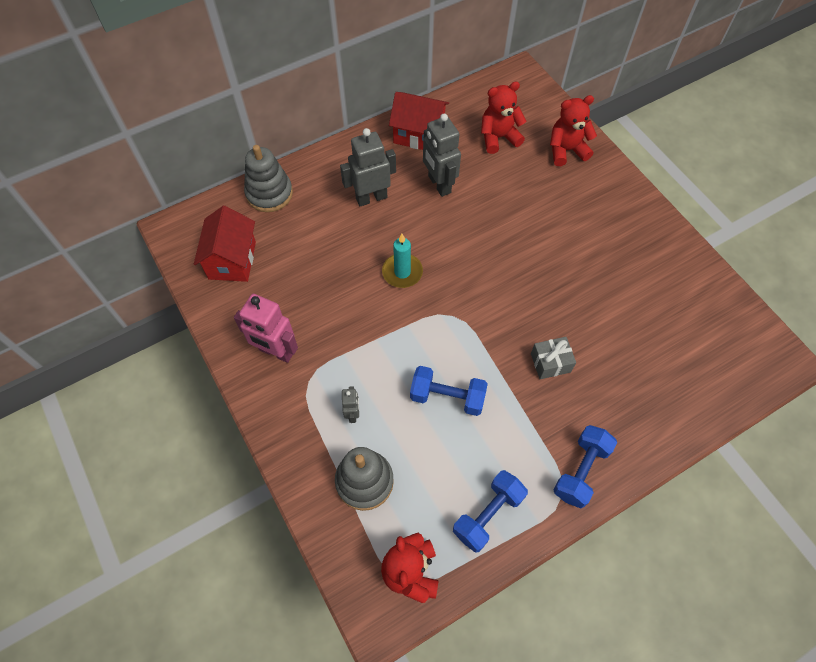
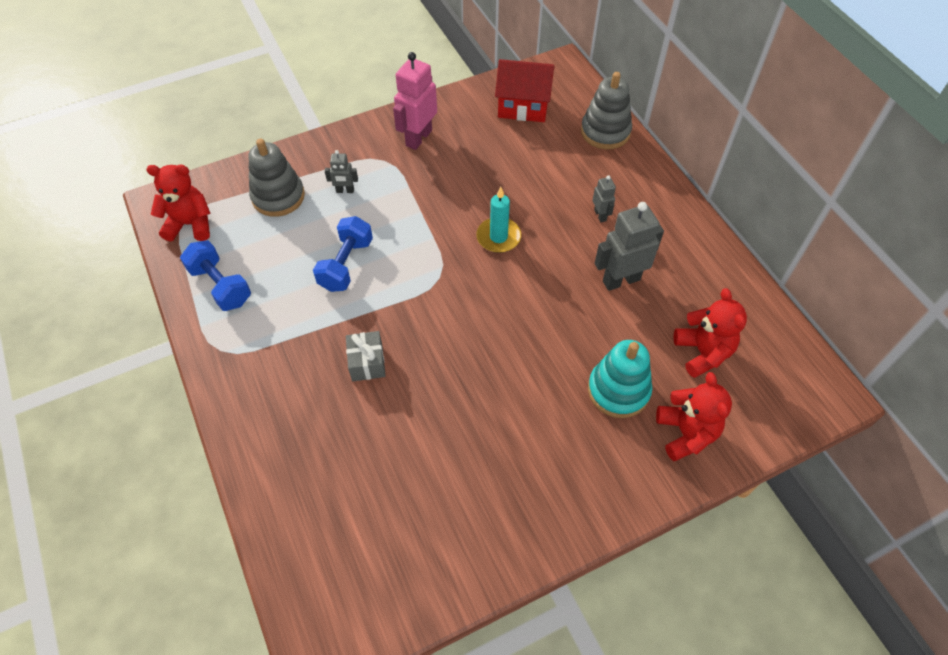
camera: 95 degrees right, 5 degrees down
(371, 198) = (600, 215): grey robot -> grey robot, size x0.51
(418, 135) = (700, 265): red house -> none
(540, 187) = (618, 390): none -> turquoise stacking toy
(581, 471) = (239, 372): blue dumbbell -> none

